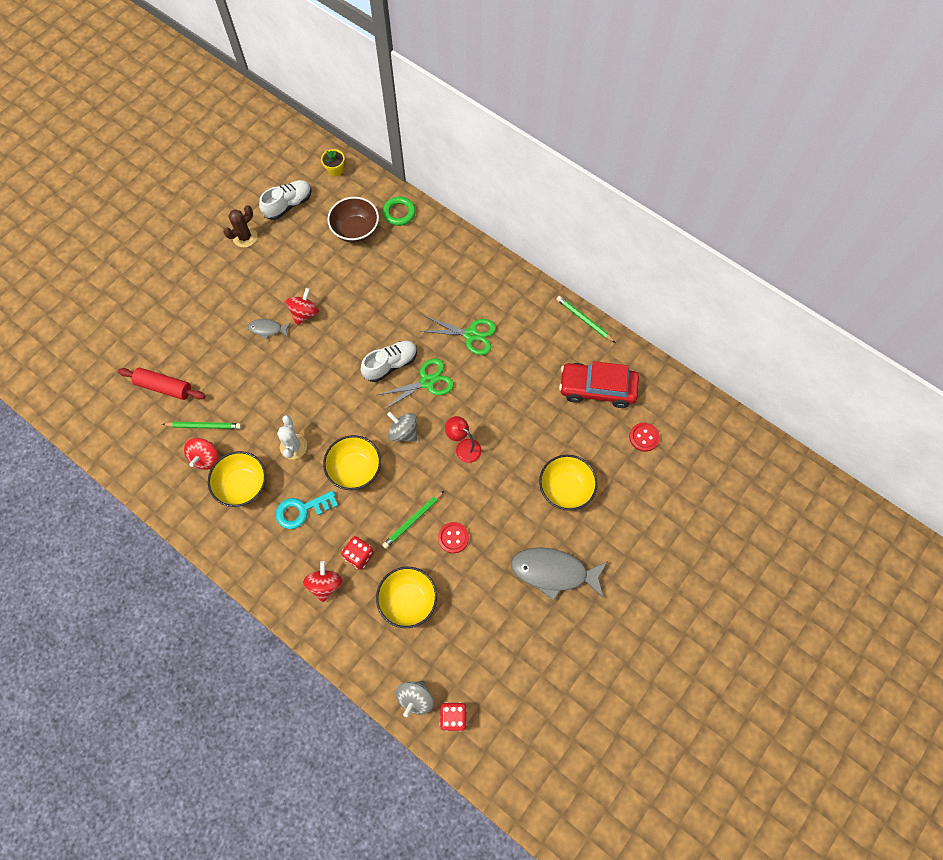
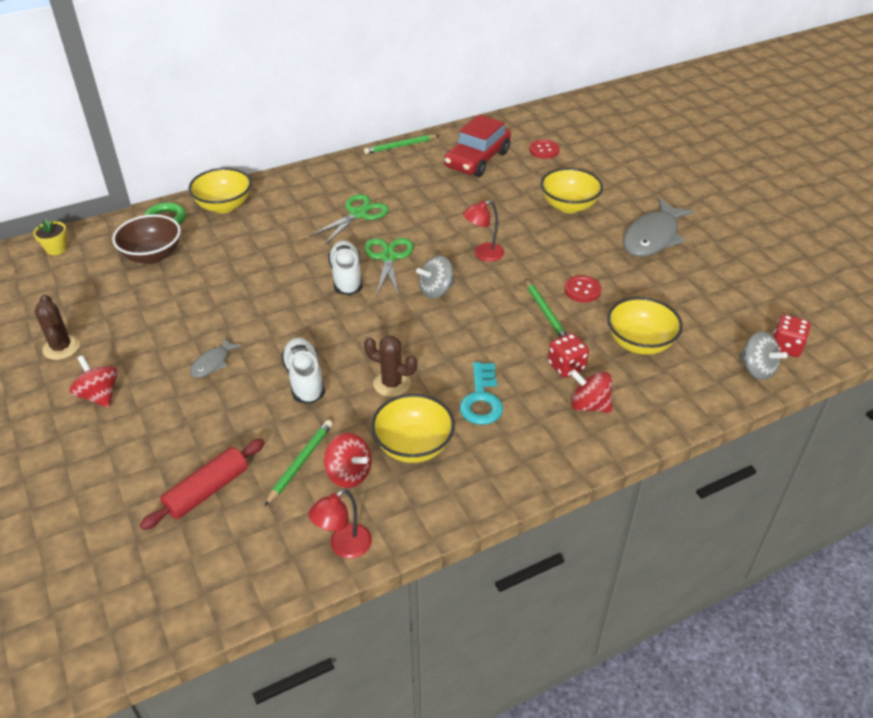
camera: 65 degrees left, 25 degrees down
(150, 482) = (344, 547): none -> red lamp
(288, 205) = (59, 298): white shoe -> white shoe (304, 379)
(293, 446) = (392, 383): white cactus -> brown cactus
(304, 313) = (221, 325): red spinning top -> red spinning top (99, 395)
(355, 469) = (456, 340): yellow bowl -> yellow bowl (224, 206)

